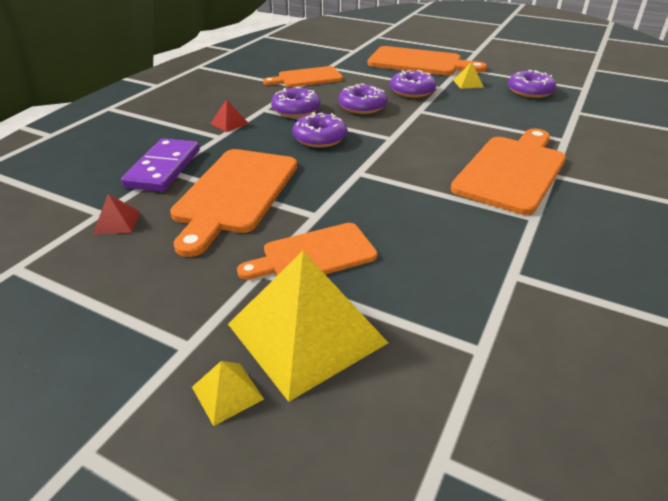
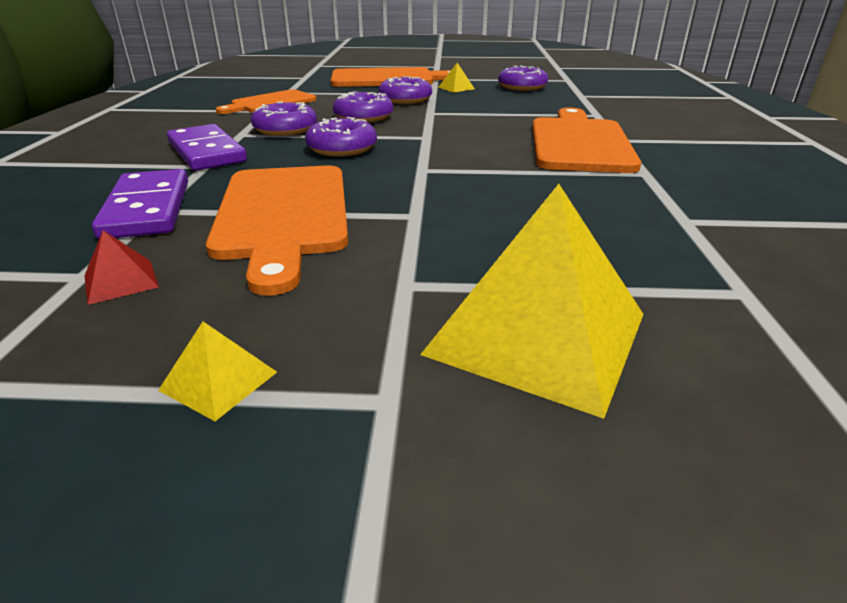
camera: 25 degrees left, 5 degrees down
(227, 393) = (509, 439): yellow pyramid -> yellow pyramid (219, 381)
(229, 123) = (206, 152): red pyramid -> purple domino
(314, 255) = (455, 252): orange cutting board -> none

